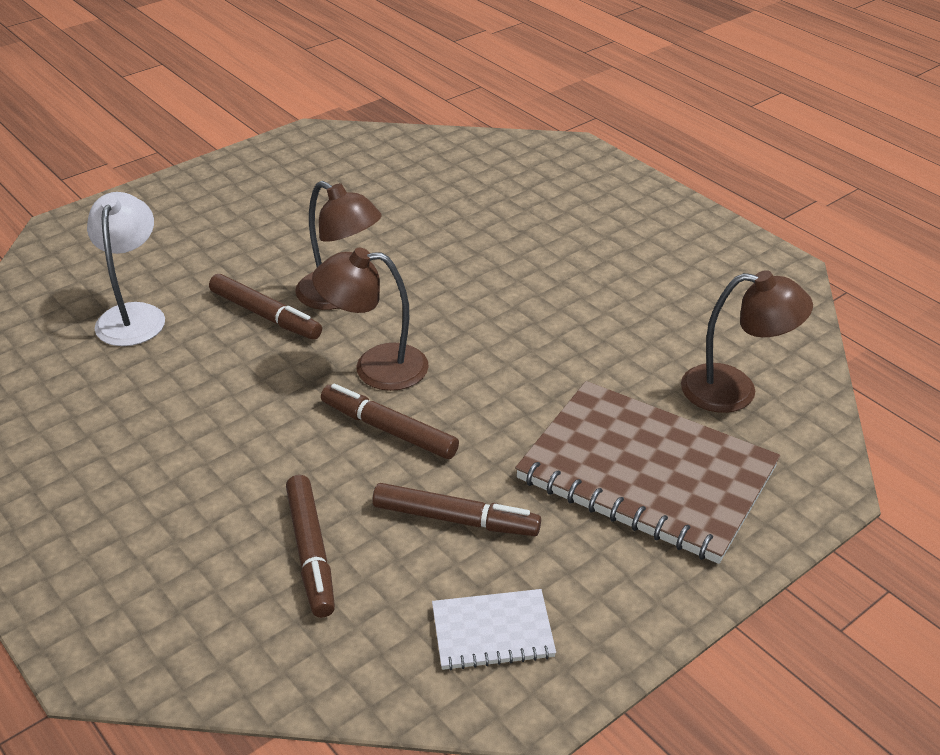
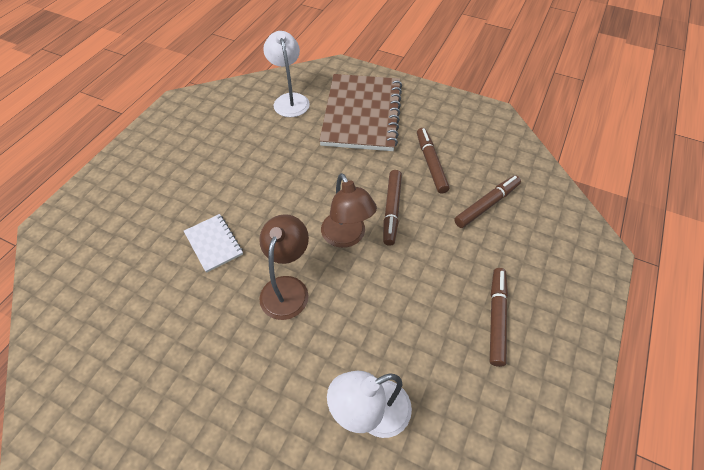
camera: 115 degrees left, 15 degrees up
(265, 315) = (328, 321): brown marker -> brown marker (496, 318)
(492, 632) = (477, 133): white notebook -> white notebook (214, 243)
(735, 390) = (290, 100): brown lamp -> white lamp

